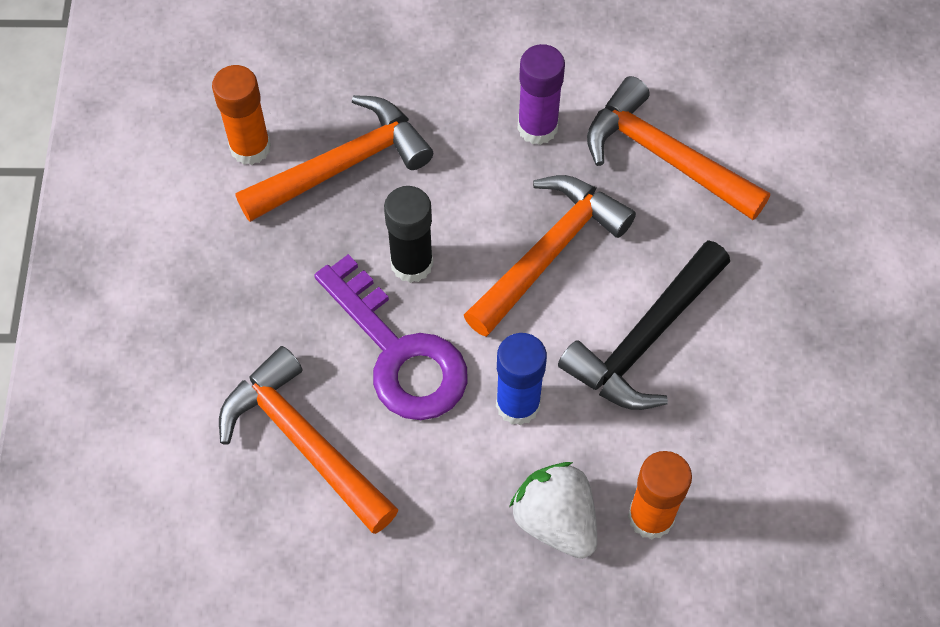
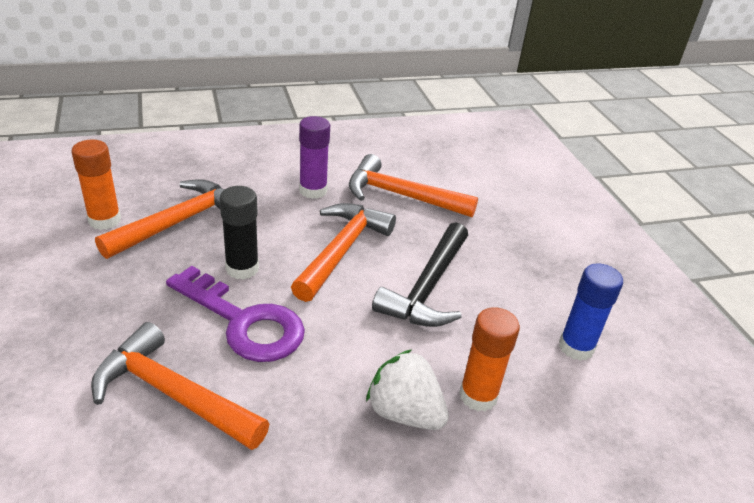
camera: 20 degrees left, 25 degrees down
(518, 404) = (348, 340): blue glue stick -> blue glue stick (576, 347)

